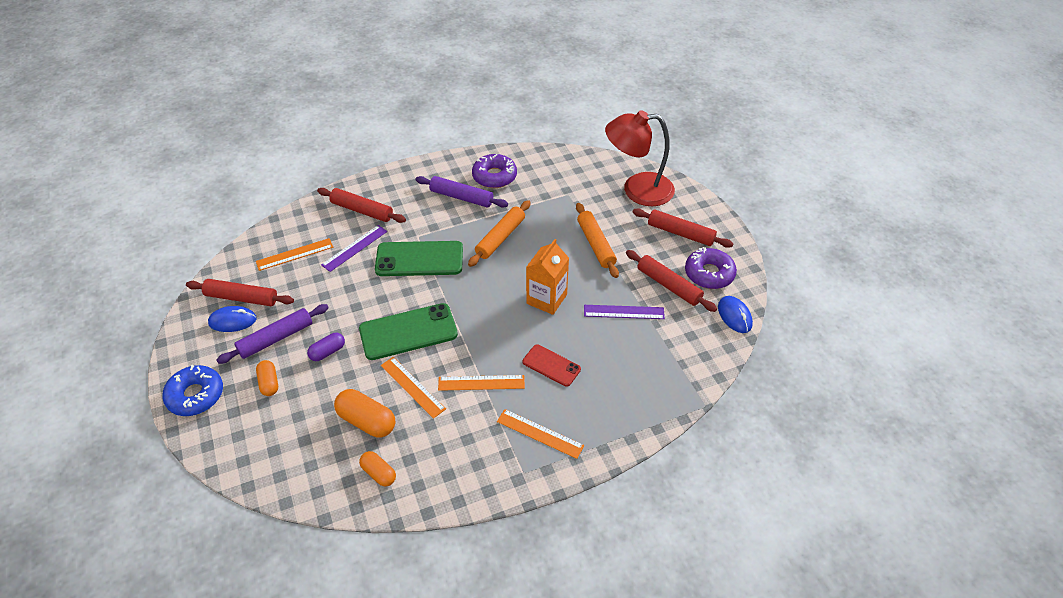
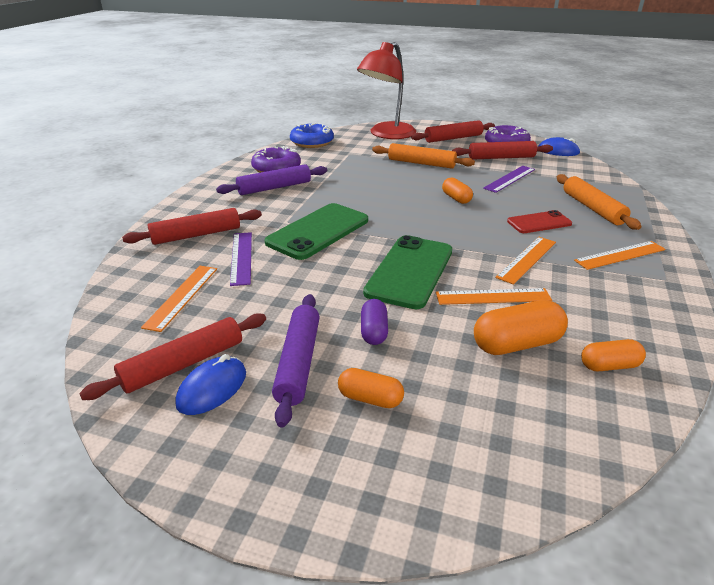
camera: 50 degrees left, 15 degrees down
(195, 395) = (307, 488): blue donut -> blue donut (312, 142)
(500, 238) = (354, 190): orange rolling pin -> orange rolling pin (592, 208)
(546, 299) = (456, 198): orange carton -> orange capsule

